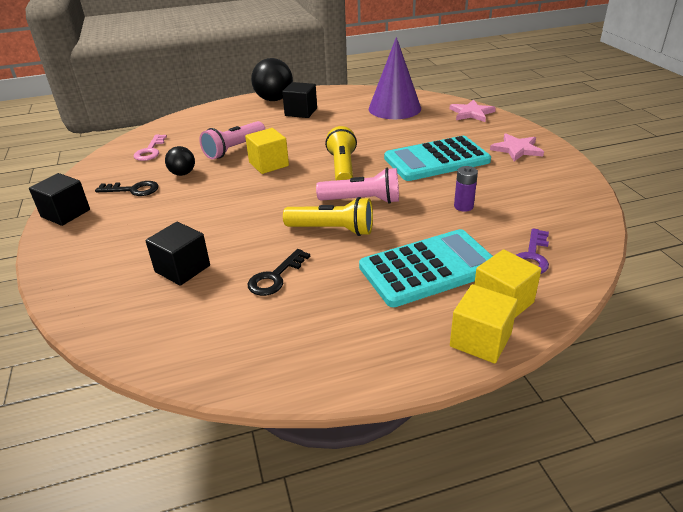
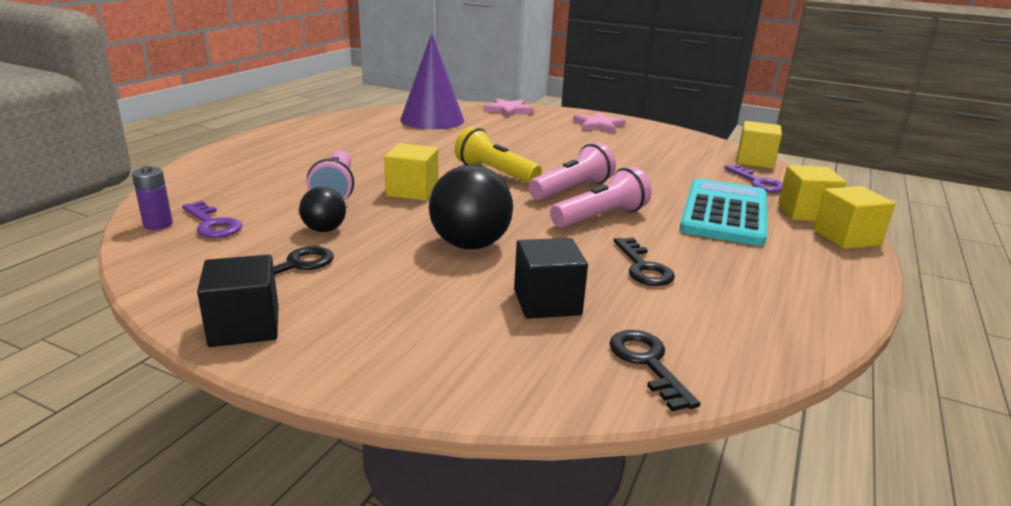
camera: 50 degrees left, 10 degrees down
(148, 330) = (647, 363): none -> black key
(150, 151) = (212, 224): pink key -> purple key
(274, 99) = (272, 138): black ball -> black ball (470, 245)
(301, 112) = (337, 142): black cube -> none
(333, 230) = (601, 217): yellow flashlight -> pink flashlight
(436, 160) = (559, 146): turquoise calculator -> none
(463, 206) = (651, 169): purple battery -> purple battery (158, 224)
(587, 236) = (755, 161): none -> yellow cube

